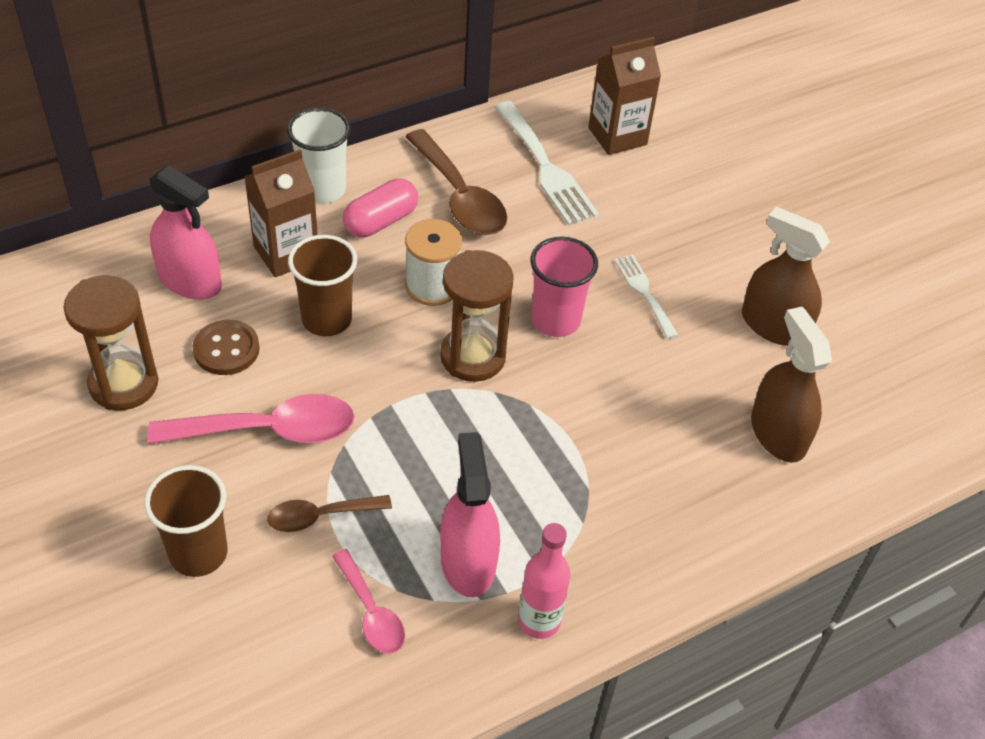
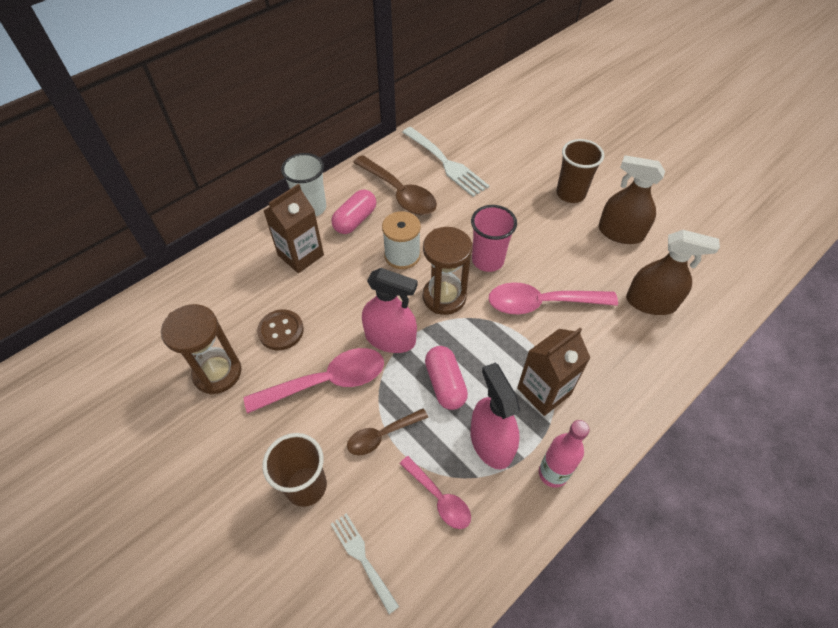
camera: 10 degrees left, 5 degrees up
(190, 280) = (242, 288): pink spray bottle -> pink spray bottle (390, 338)
(327, 319) = (341, 294): brown cup -> brown cup (570, 194)
(431, 472) = (445, 384): none -> pink capsule
(612, 397) = (541, 303): none -> pink spoon
(617, 136) = (482, 135): brown carton -> brown carton (544, 391)
(644, 293) = (535, 229): white fork -> white fork (362, 558)
(778, 433) = (651, 302): brown spray bottle -> brown spray bottle turned 135 degrees clockwise

